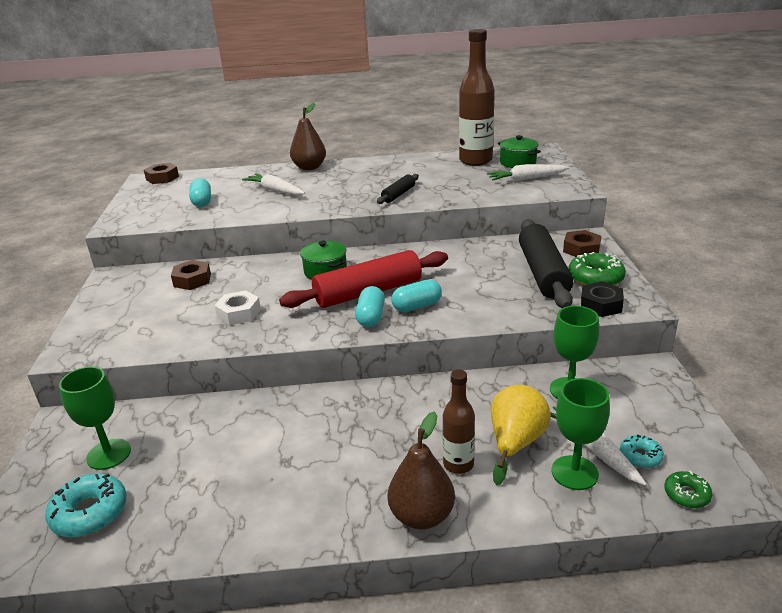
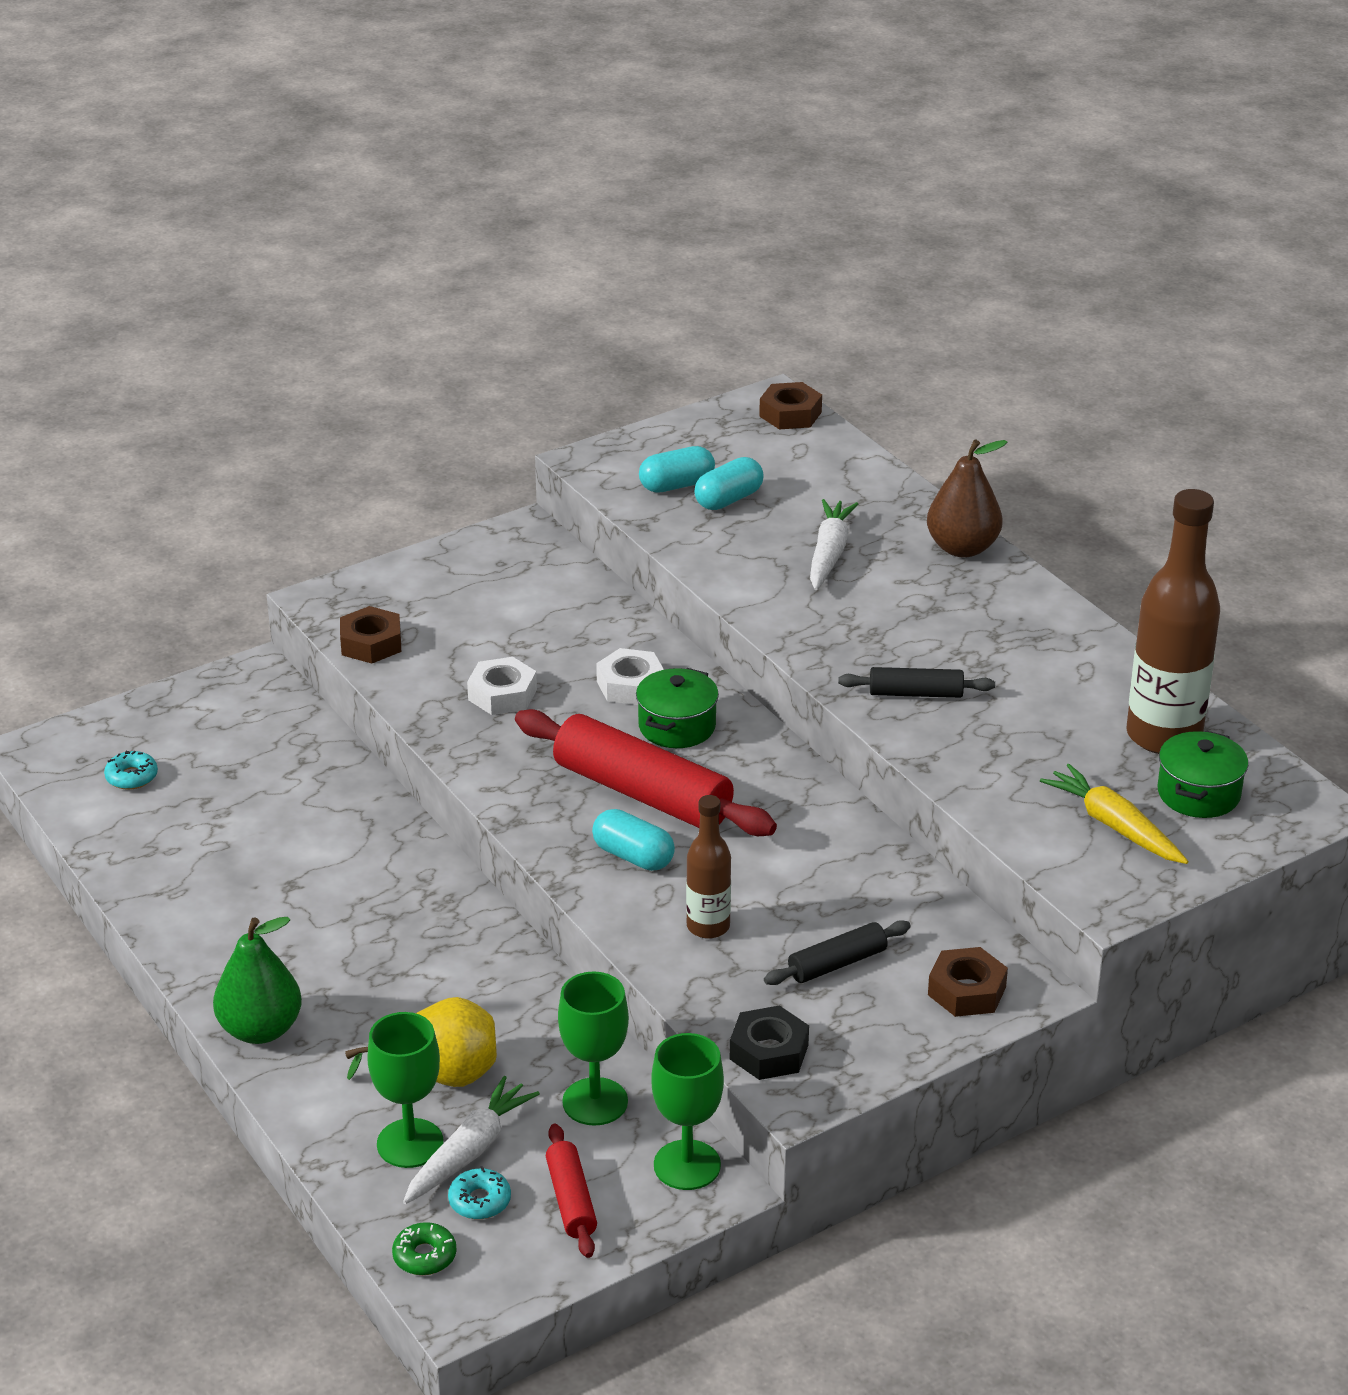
camera: 60 degrees right, 5 degrees up
(90, 513) = (131, 777): turquoise donut -> turquoise donut, size x0.57
(109, 454) = (223, 740): green goblet -> green goblet (687, 1165)
(192, 280) = (562, 610): brown nut -> brown nut (371, 643)
(278, 276) = (630, 685): none -> white nut
(371, 317) = (572, 821): turquoise capsule -> turquoise capsule (677, 485)
(422, 516) = (260, 1030): brown pear -> green pear
(458, 464) = (367, 1034): brown bottle -> brown bottle (708, 926)
(526, 179) = (1114, 826): white carrot -> yellow carrot
(543, 273) = (837, 963): black rolling pin -> black rolling pin, size x0.50
(595, 278) = (862, 1029): green donut -> none
(651, 420) = (571, 1200): none -> red rolling pin

